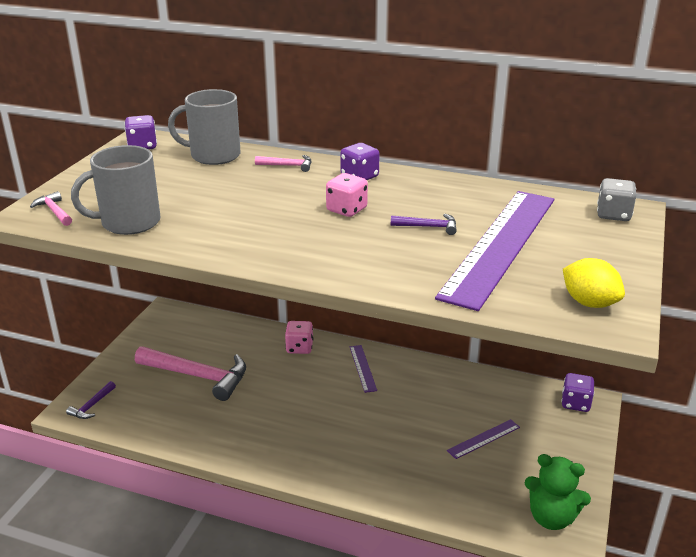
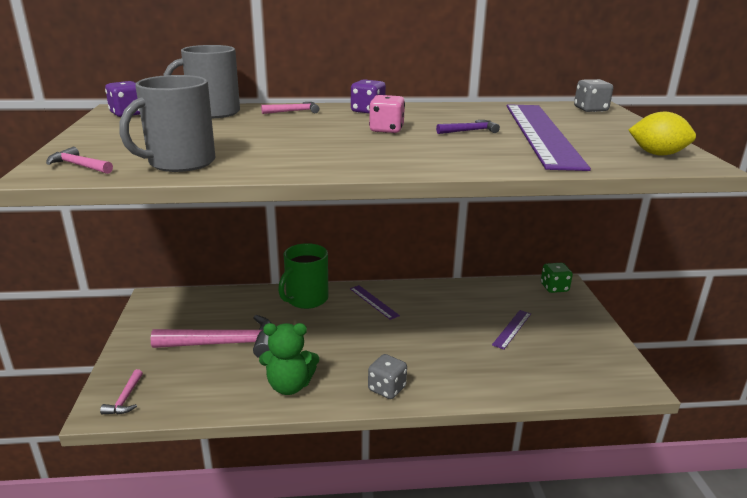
camera: 25 degrees left, 5 degrees down
(92, 406) = (125, 399): purple hammer -> pink hammer
(299, 348) = (306, 299): pink dice -> green mug
(309, 464) = (387, 388): none -> grey dice
(551, 517) = (609, 371): green teddy bear -> green teddy bear (289, 386)
(575, 403) = (554, 288): purple dice -> green dice

